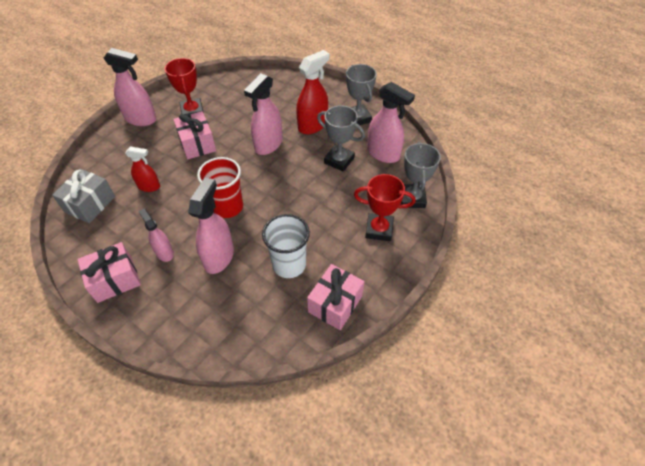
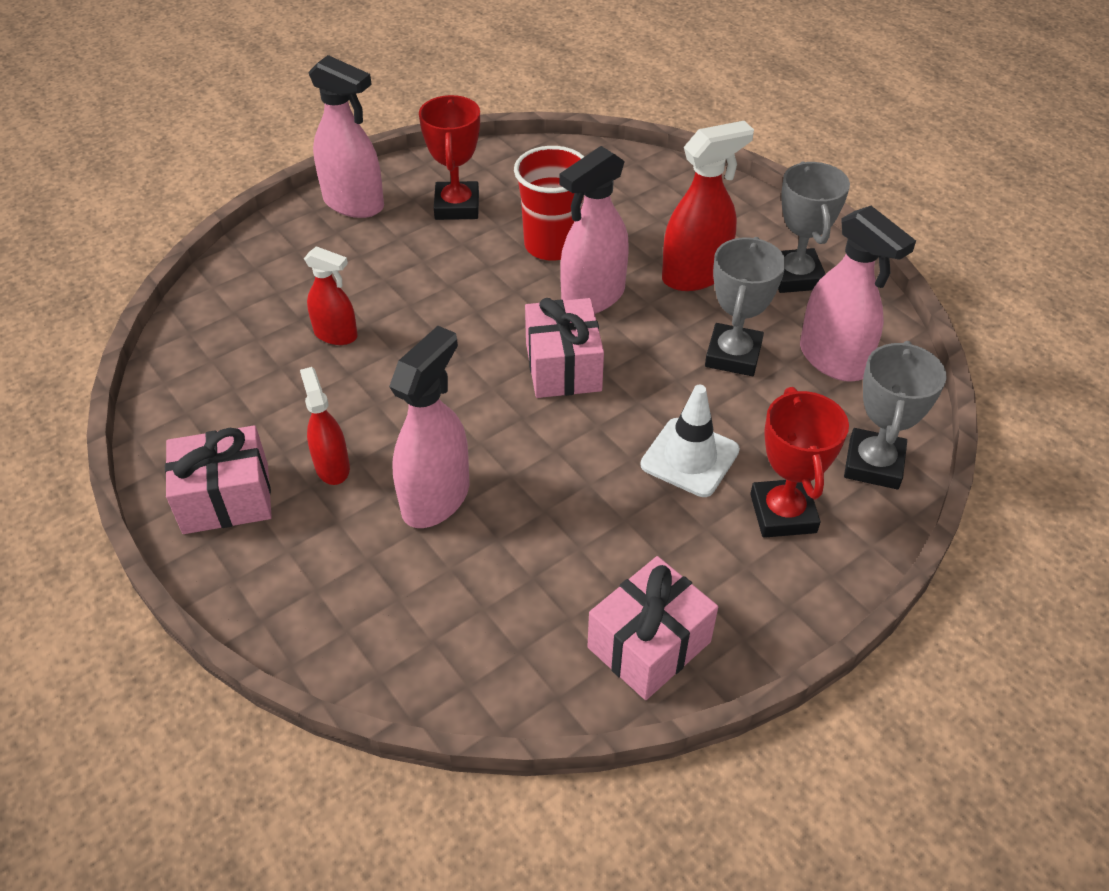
camera: 15 degrees right, 5 degrees down
(90, 204) = (217, 346): grey gift -> none
(164, 252) = (332, 467): pink spray bottle -> red spray bottle
(197, 144) = (450, 270): pink gift -> pink gift (563, 367)
(228, 207) = (478, 404): red cup -> red cup (552, 245)
(289, 265) = (573, 544): white cup -> none
(331, 212) = (690, 457): none -> white traffic cone
(339, 160) = (733, 355): grey trophy -> grey trophy turned 60 degrees clockwise
(379, 229) = (783, 513): red trophy -> red trophy turned 60 degrees clockwise

